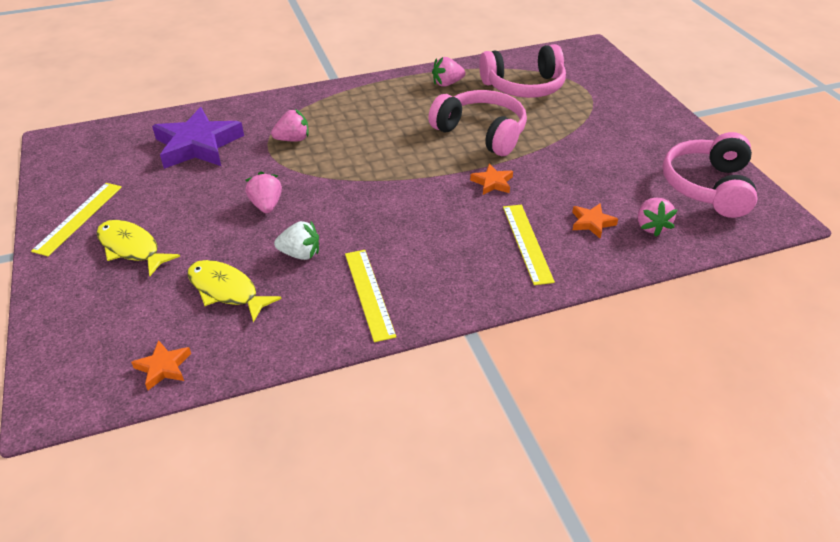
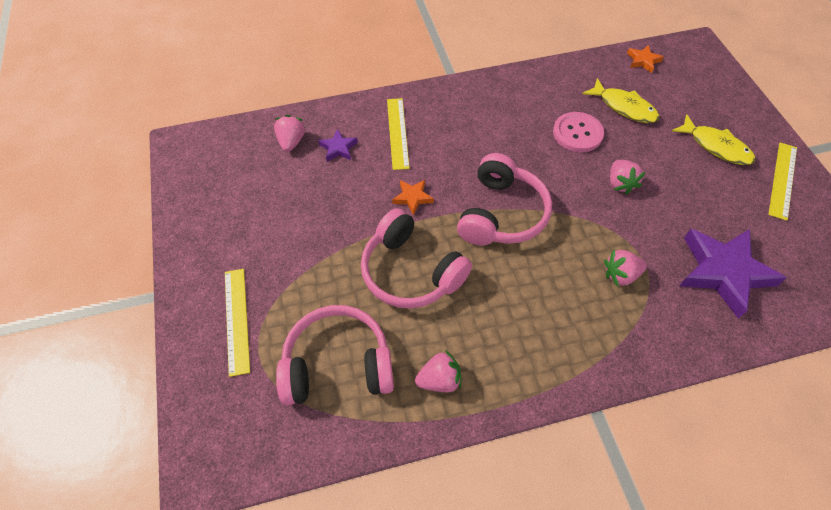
camera: 175 degrees left, 15 degrees up
(300, 254) = (577, 133): white strawberry -> pink button
(369, 293) = (520, 99): yellow ruler -> yellow ruler (237, 320)
(592, 223) = (338, 148): orange star -> purple star
(708, 187) = (216, 180): pink headphones -> pink headphones (501, 214)

